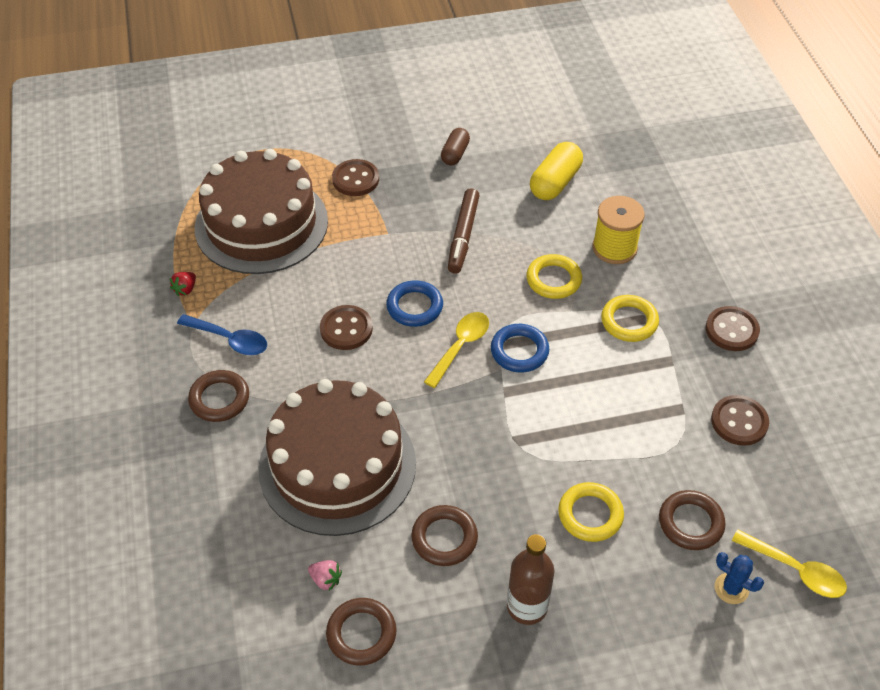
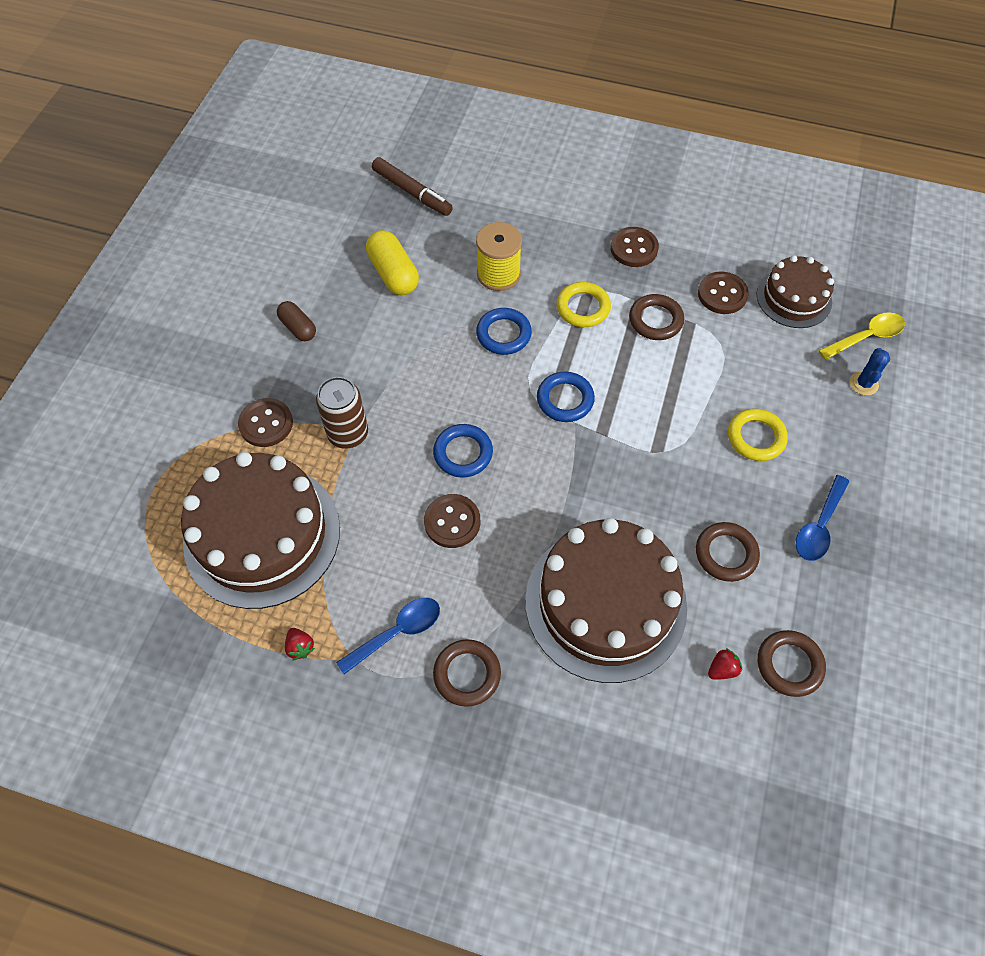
camera: 60 degrees left, 10 degrees up
(326, 579) = (722, 669): pink strawberry -> red strawberry
(381, 229) = (348, 434): none -> brown can
(460, 346) = (532, 440): yellow spoon -> none
(463, 236) = (405, 373): brown marker -> brown marker (412, 192)
(527, 606) = (819, 526): brown bottle -> blue spoon
(553, 280) = (503, 334): yellow ring -> blue ring
(690, 523) = (796, 376): brown ring -> brown ring (655, 320)
(731, 588) = (863, 383): blue cactus -> blue cactus turned 45 degrees counterclockwise
(789, 485) = (794, 298): none -> brown cake

